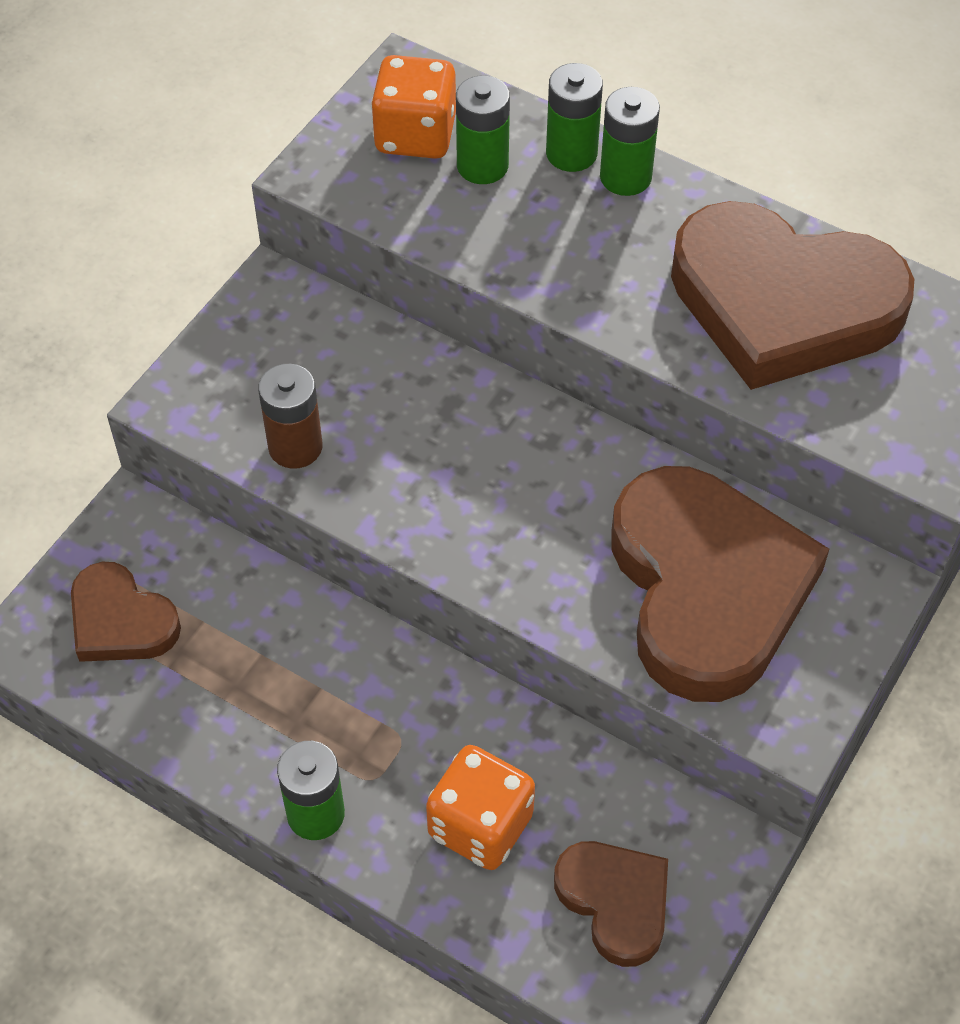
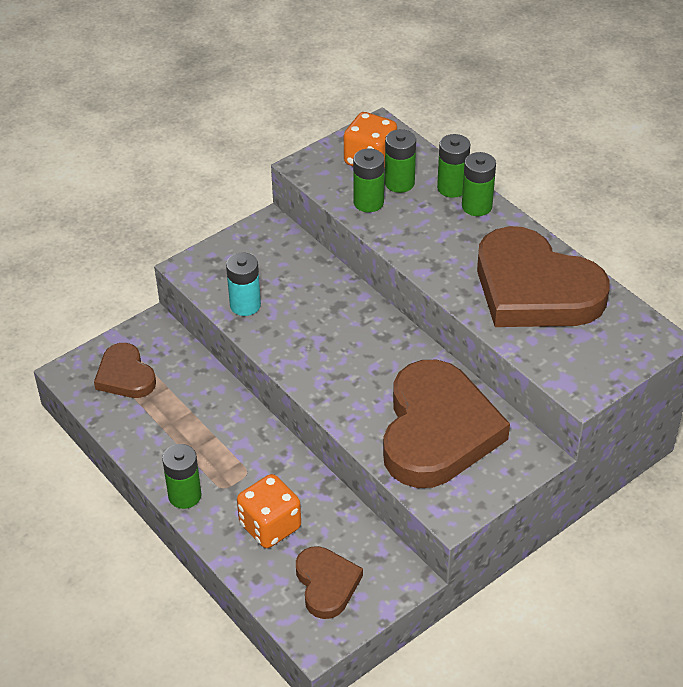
camera: 20 degrees right, 10 degrees down
(295, 447) = (245, 305): brown battery -> turquoise battery
(447, 214) = (368, 202): none -> green battery

